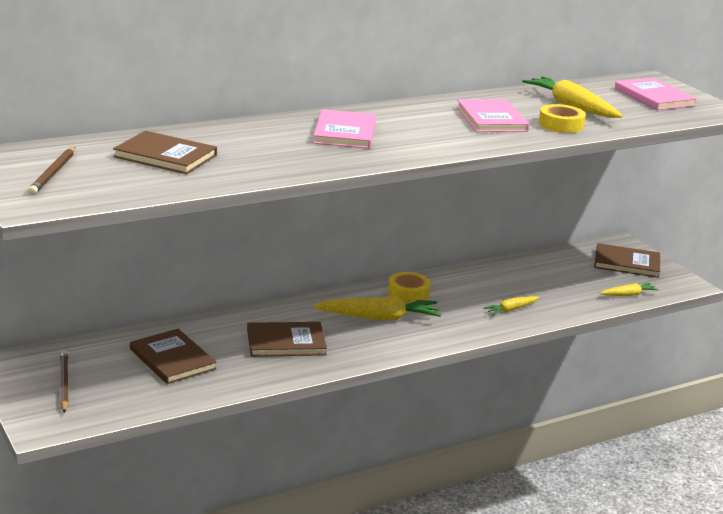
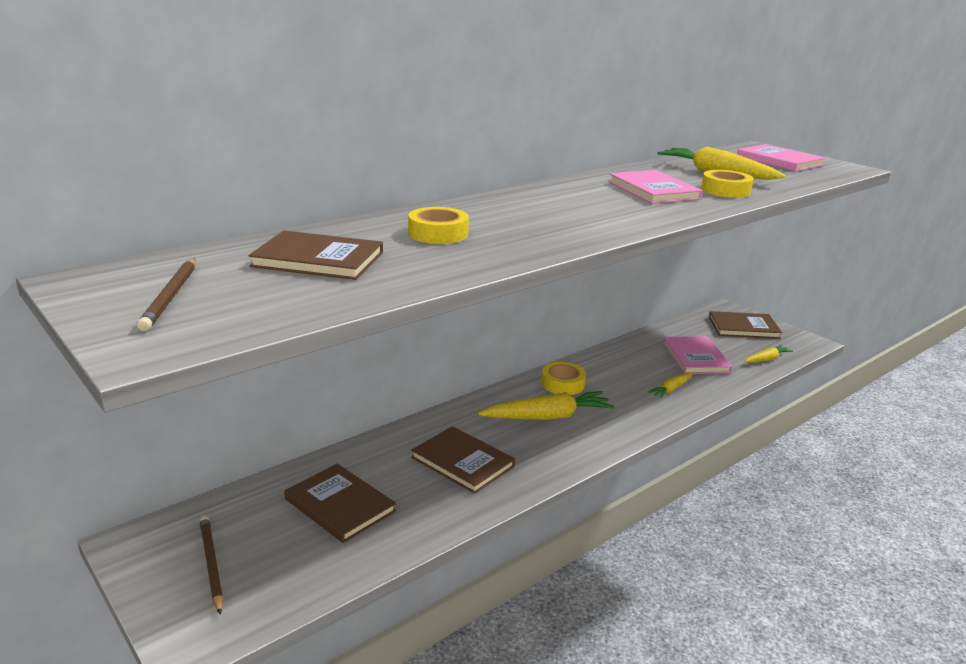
camera: 10 degrees left, 0 degrees up
(269, 143) = (438, 233): none -> yellow tape
(286, 342) = (462, 462): brown book -> brown book turned 60 degrees clockwise
(345, 132) = (515, 215): pink book -> pink book (695, 357)

